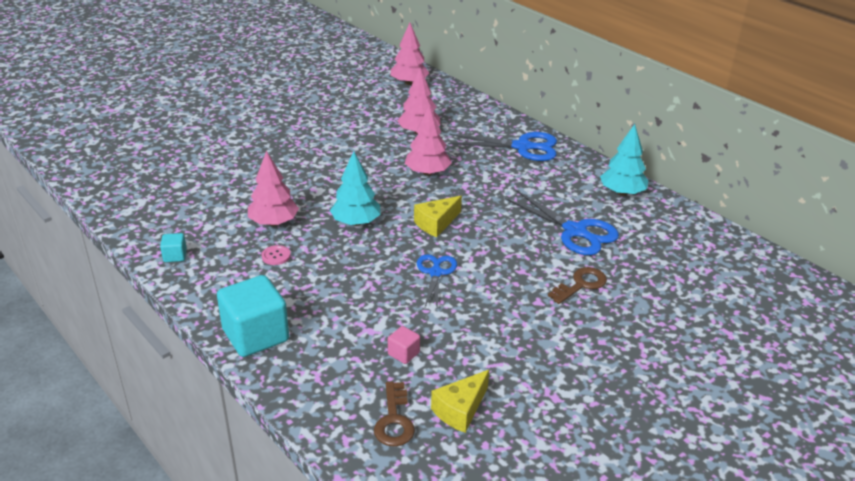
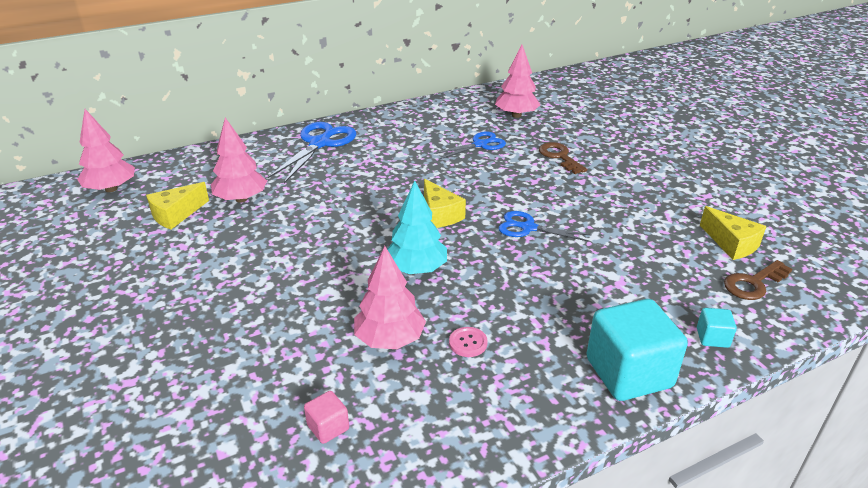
camera: 75 degrees left, 0 degrees up
(175, 256) = (439, 453): turquoise cube -> turquoise cube (712, 338)
(388, 113) = (176, 215): none -> yellow cheese
(394, 420) = (753, 283): brown key -> brown key turned 135 degrees clockwise
(403, 353) = (656, 265): pink cube -> pink cube (328, 427)
(427, 172) = (335, 206): pink tree -> pink tree (516, 115)
(575, 231) = (480, 144): blue scissors -> blue scissors, size x0.63
(622, 192) = (428, 113): turquoise tree -> none

